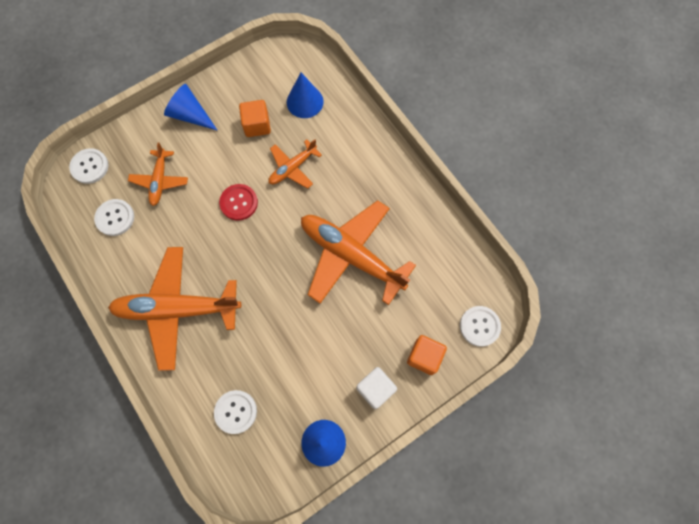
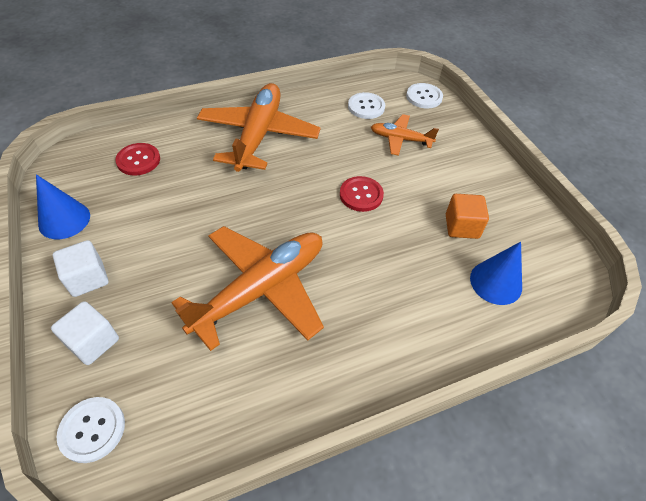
camera: 100 degrees right, 20 degrees down
(190, 115) = (479, 171): blue cone -> none
(236, 411) = (138, 160): white button -> red button
(292, 168) = (397, 251): orange plane -> none
(424, 357) = (93, 342): orange cube -> white cube

